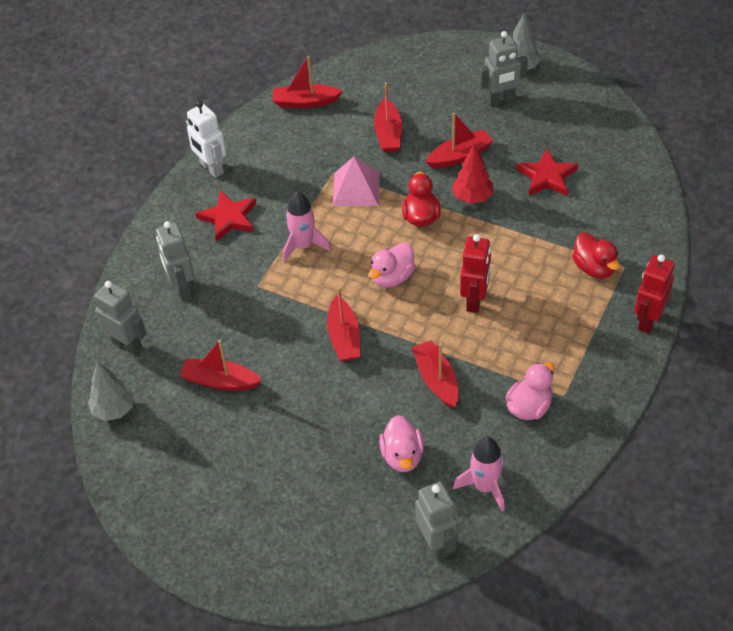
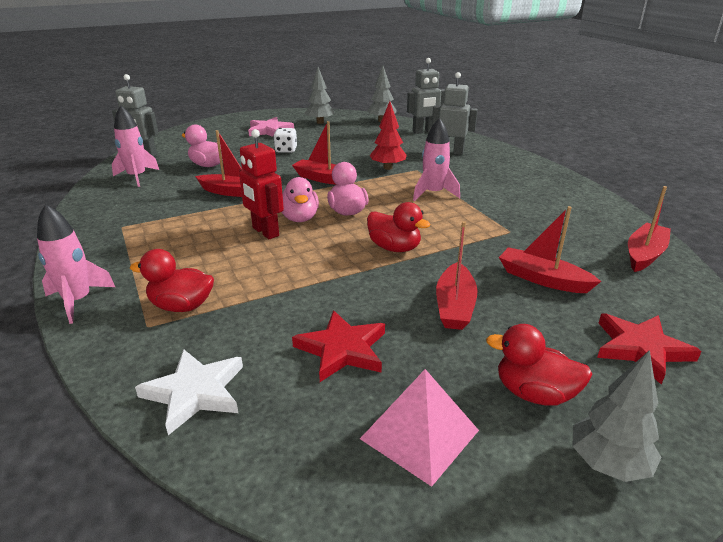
camera: 125 degrees right, 20 degrees down
(173, 468) = (320, 122): none -> grey tree
(211, 168) = (574, 189): white robot -> none
(220, 381) = (355, 142): red boat -> none
(229, 218) = (502, 180): red star -> red star (640, 349)
(250, 495) = (269, 130): none -> pink star
(299, 424) = (286, 150): none -> white dice
(356, 189) = (474, 233): pink pyramid -> pink pyramid (419, 434)
(472, 197) = (381, 284): red tree -> red tree (388, 168)
(501, 100) = (534, 393): grey robot -> red duck
(529, 407) = (145, 211): pink duck -> pink duck (299, 218)
(635, 205) = (195, 392): none -> white star
(648, 320) = (78, 301): red robot -> pink rocket

